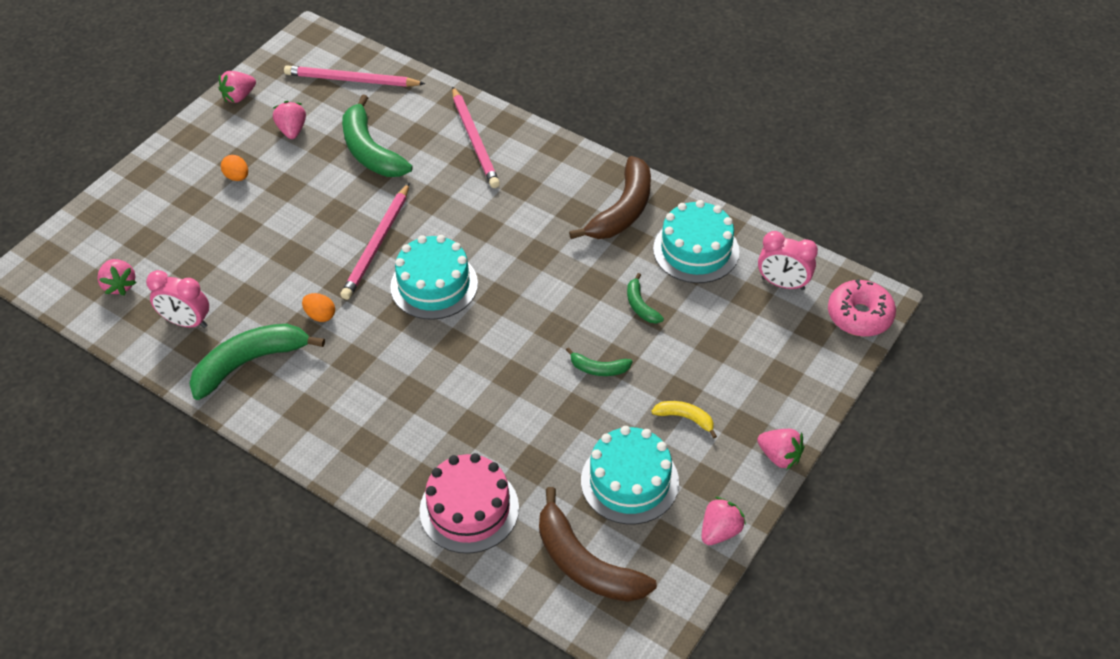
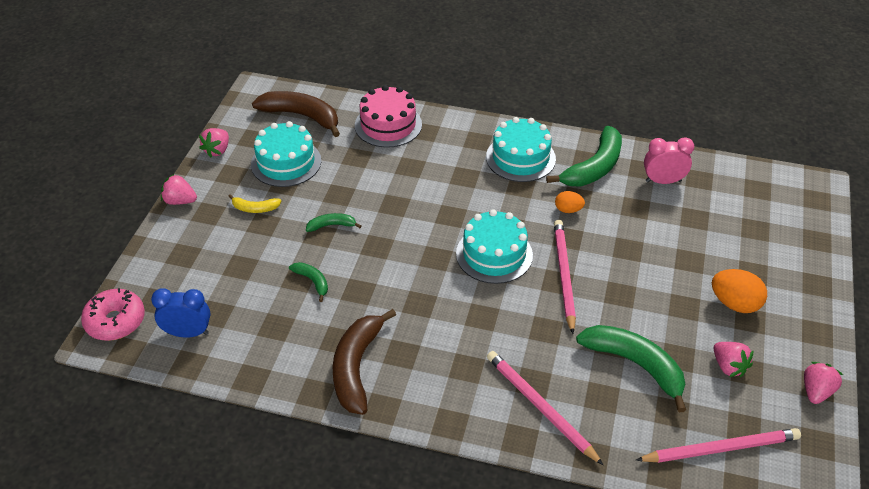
camera: 160 degrees right, 5 degrees down
(120, 285) = (738, 193): pink strawberry -> none
(237, 177) = (734, 303): orange egg -> orange egg, size x1.70
(696, 250) = (275, 344): turquoise cake -> turquoise cake (520, 158)
(782, 284) = (188, 333): pink clock -> blue clock

